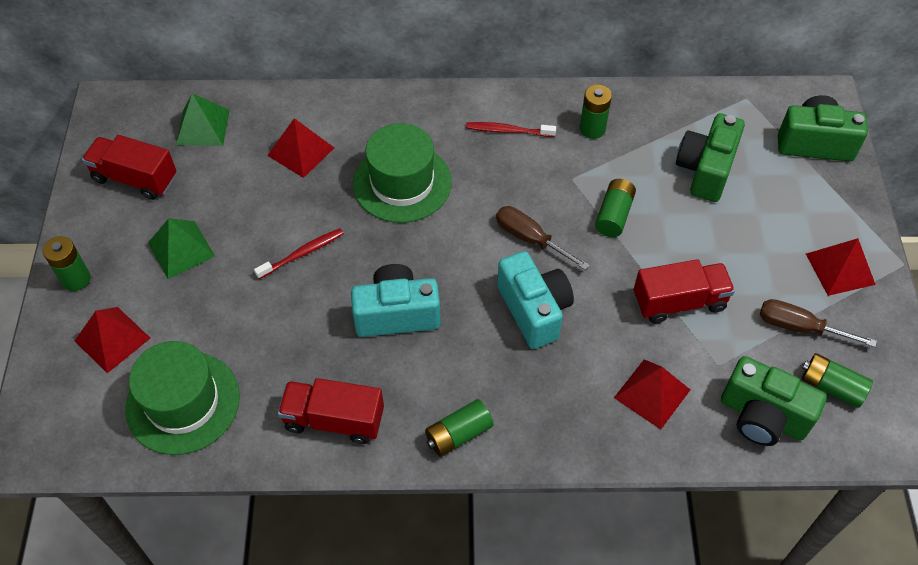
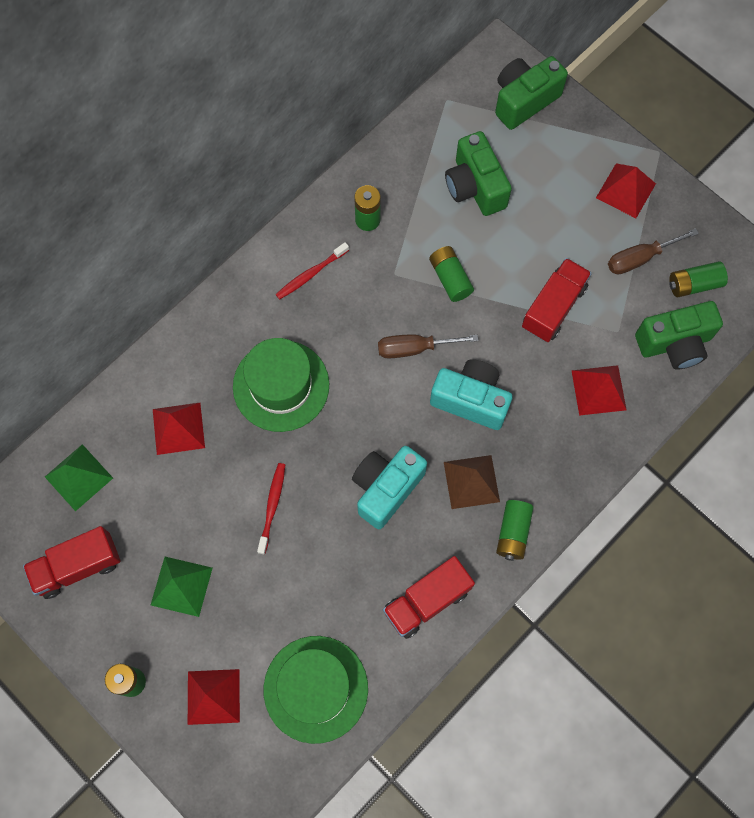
camera: 45 degrees left, 15 degrees up
(468, 367) = (471, 481): none -> brown pyramid

